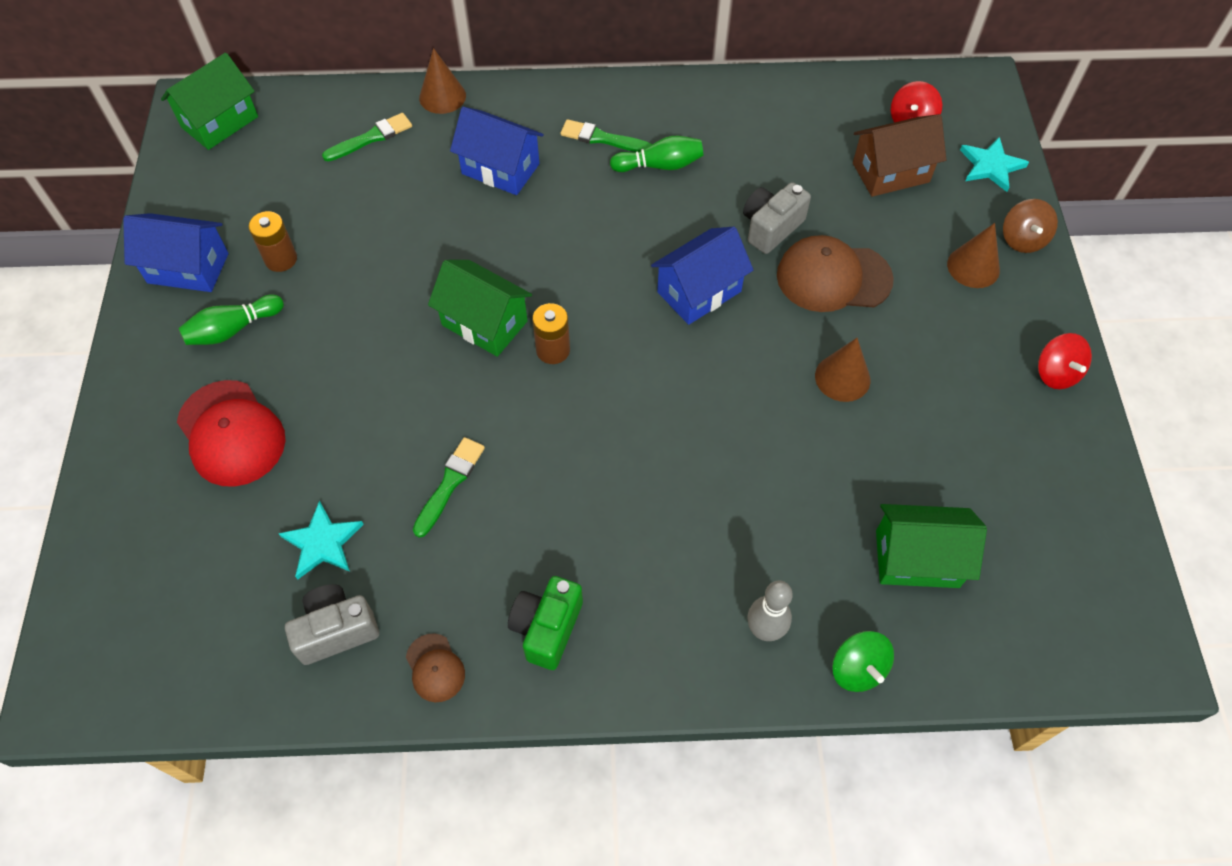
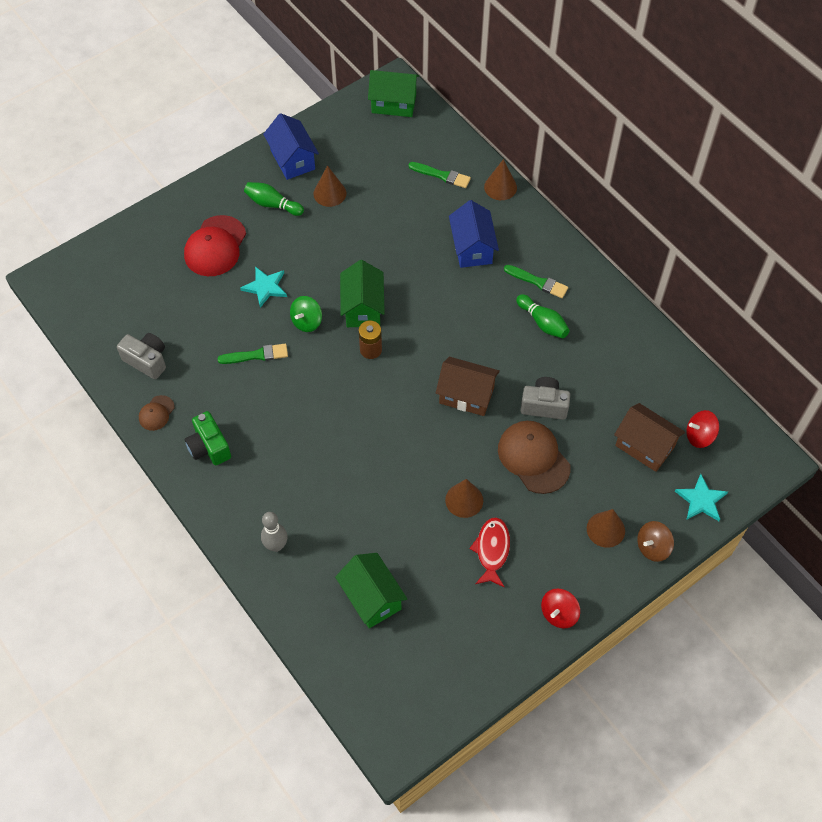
camera: 55 degrees right, 0 degrees up
(281, 259) = (329, 193): brown battery -> brown cone
(323, 542) = (186, 324): turquoise star -> turquoise star (265, 287)
(547, 628) = (209, 447): green camera -> green camera turned 105 degrees counterclockwise
(602, 138) = (538, 282): green brush -> green brush turned 135 degrees clockwise
(699, 291) = (466, 395): blue house -> brown house
(857, 669) = (285, 601): green spinning top -> green spinning top (307, 321)
(930, 389) = (492, 550): none -> red fish

